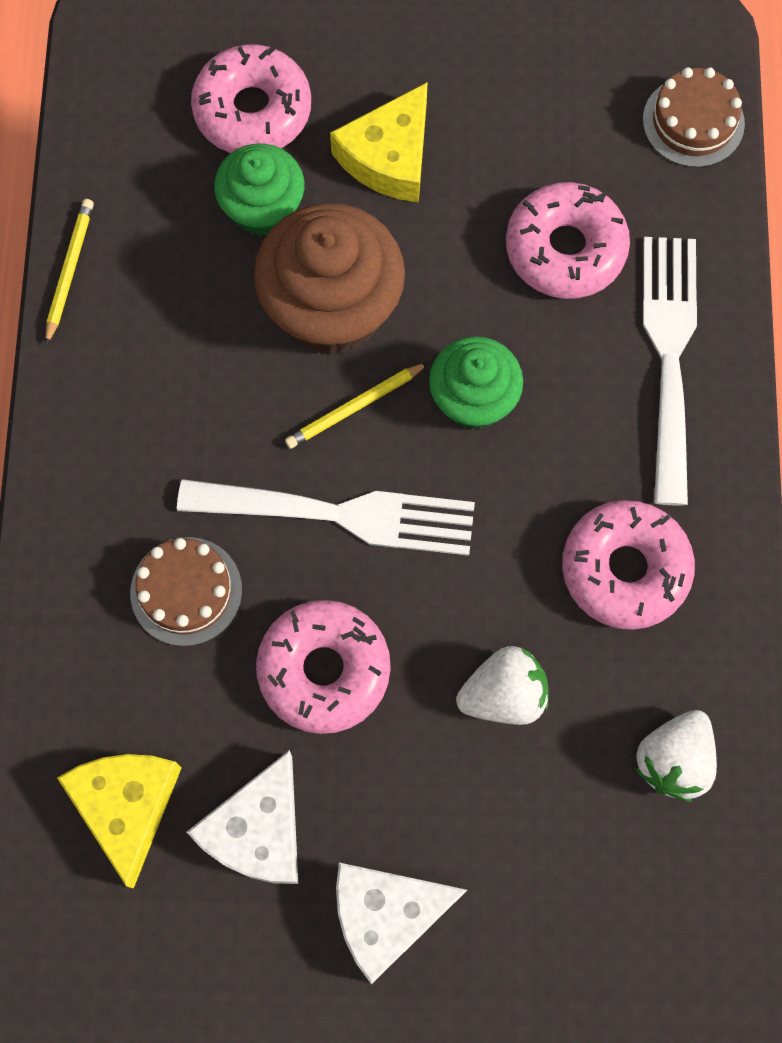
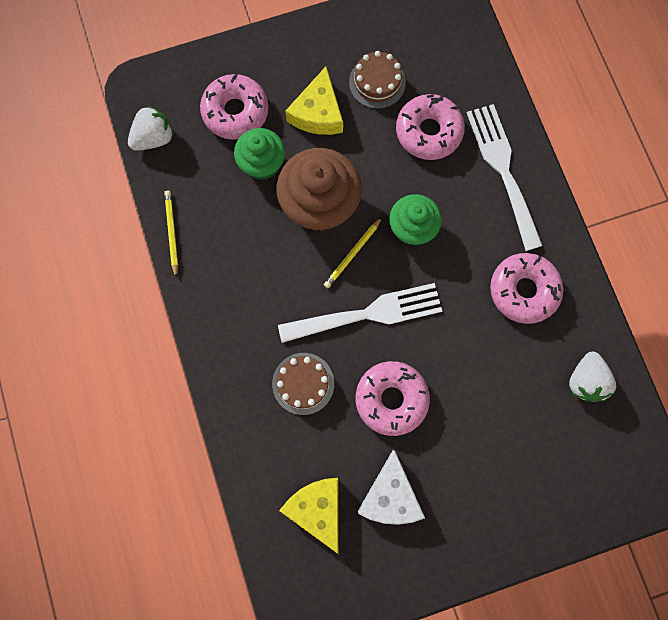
camera: 20 degrees left, 5 degrees up
(386, 915) = (472, 514): white cheese -> none
(504, 694) = (487, 378): white strawberry -> white strawberry (154, 138)
(693, 122) = (468, 41): brown cake -> brown cake (377, 82)

